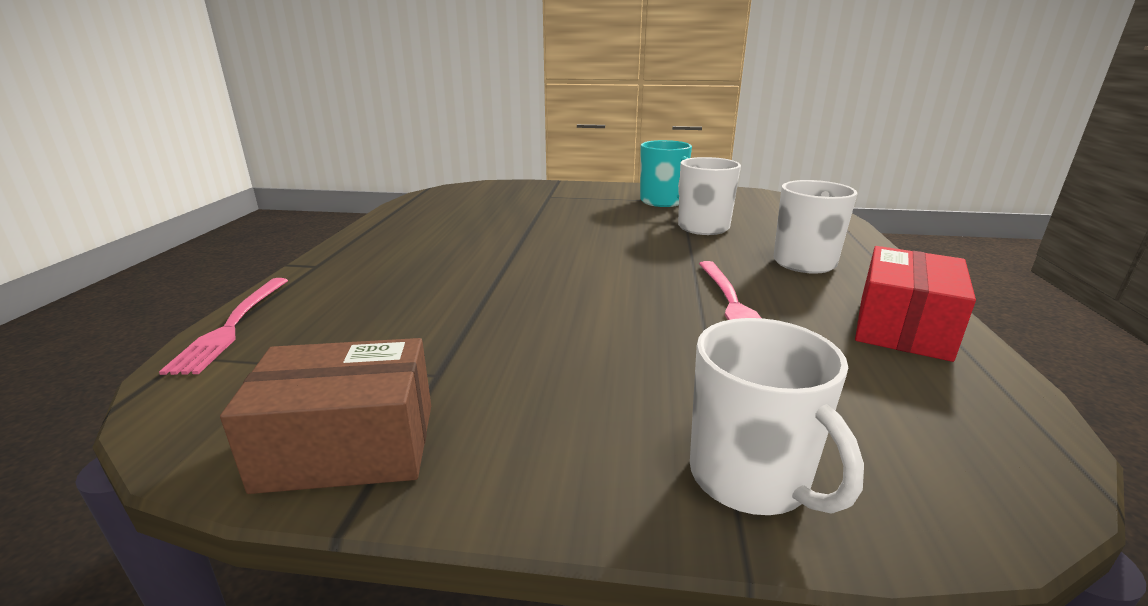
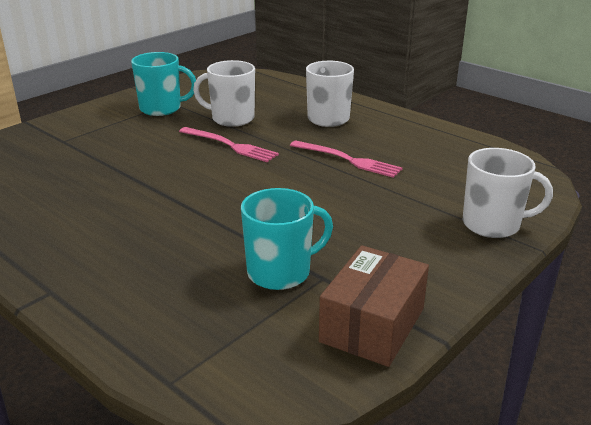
camera: 55 degrees left, 5 degrees up
(233, 325) = (135, 353): pink fork -> pink fork (230, 145)
(426, 345) = (280, 272): none -> turquoise mug
(903, 327) = (422, 135): red box -> none

